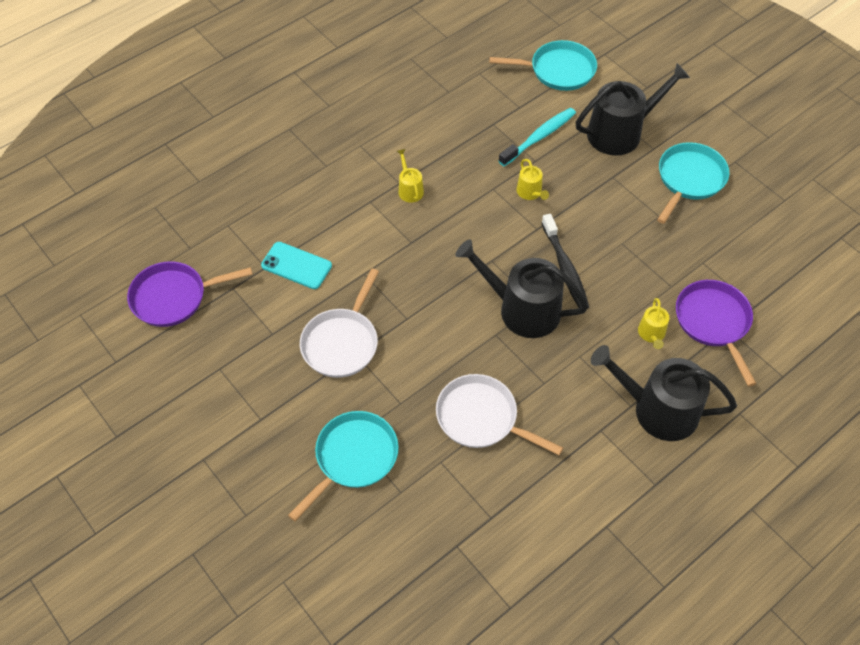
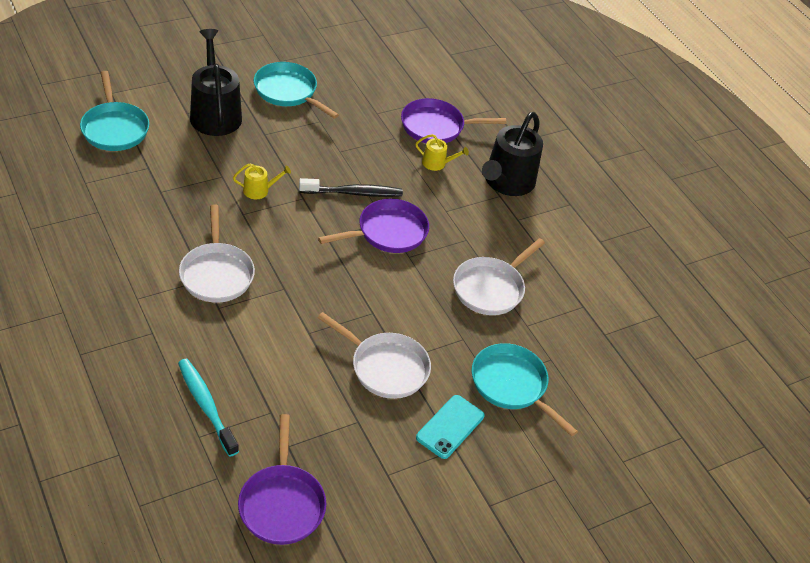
camera: 85 degrees left, 10 degrees down
(296, 265) = (279, 385): turquoise phone -> turquoise phone (450, 427)
(409, 189) = (216, 273): yellow watering can -> white pan
(522, 309) = (388, 232): black watering can -> purple pan
(539, 137) = (194, 165): turquoise toothbrush -> turquoise toothbrush (206, 405)
(558, 70) = (114, 128): turquoise pan -> turquoise pan turned 150 degrees clockwise

